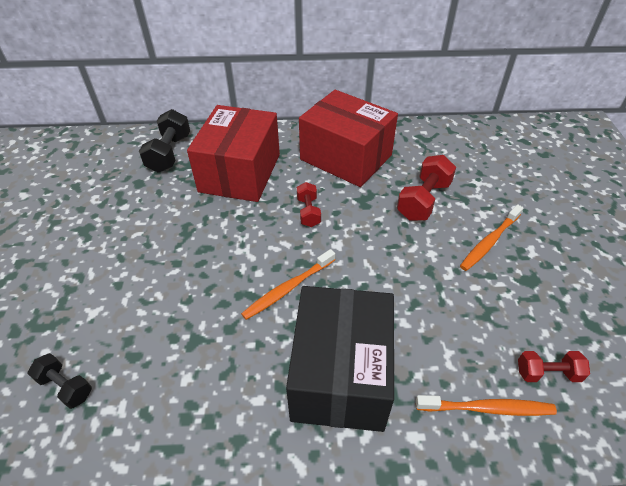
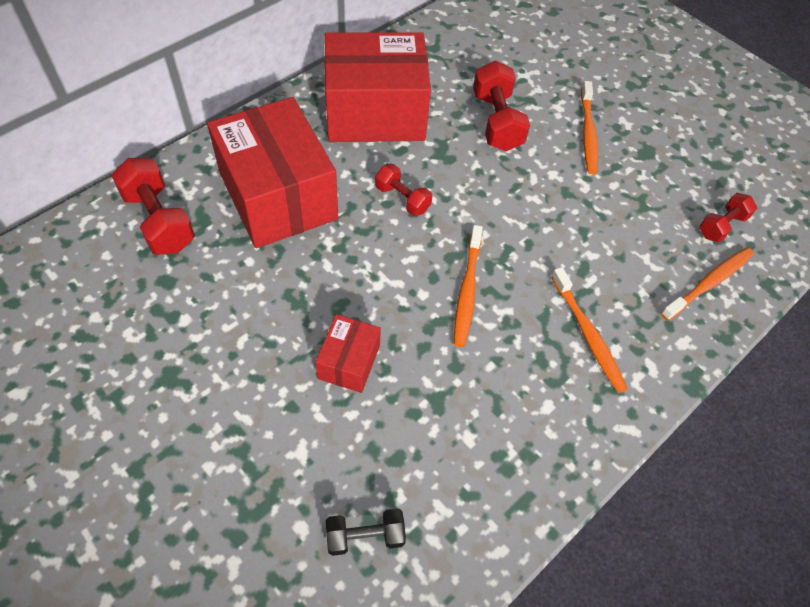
camera: 45 degrees left, 10 degrees up
(169, 153) = (159, 221): black dumbbell -> red dumbbell
(173, 282) = (349, 362): none -> red box
(340, 374) = (588, 335): black box -> orange toothbrush

